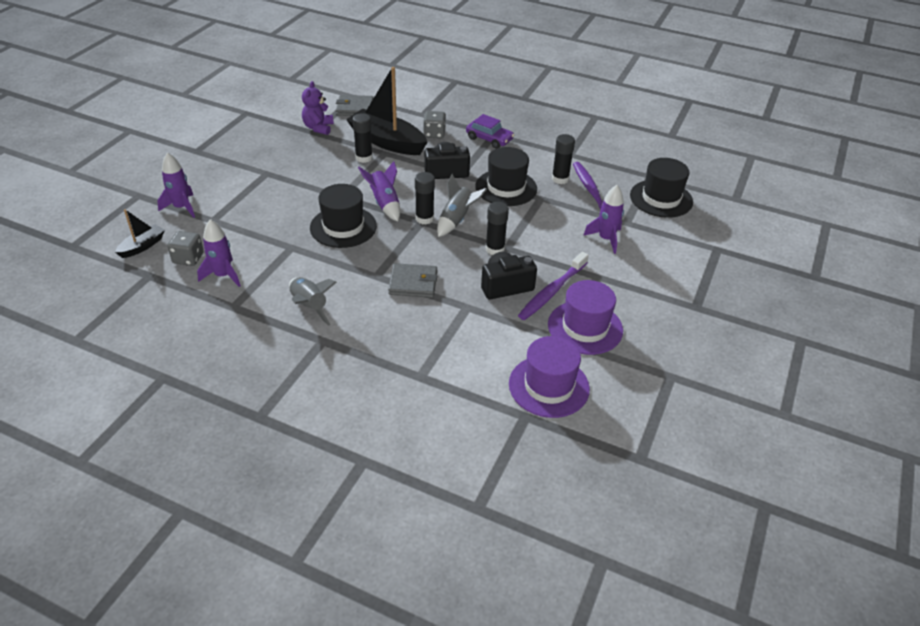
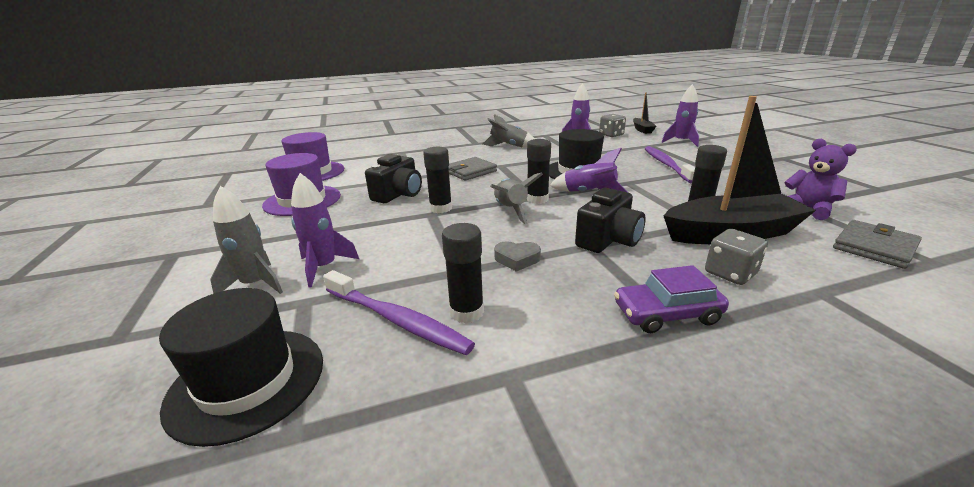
camera: 140 degrees right, 15 degrees down
(506, 188) = (517, 259): black hat -> grey heart
(552, 291) = (352, 206): purple toothbrush -> purple toothbrush (666, 165)
(647, 247) = (256, 284): none -> grey rocket

